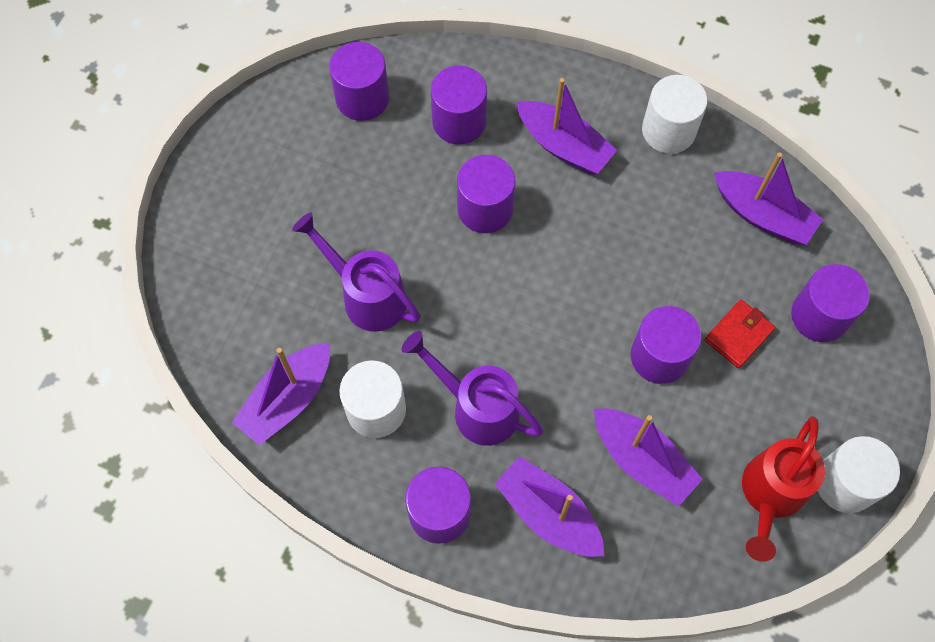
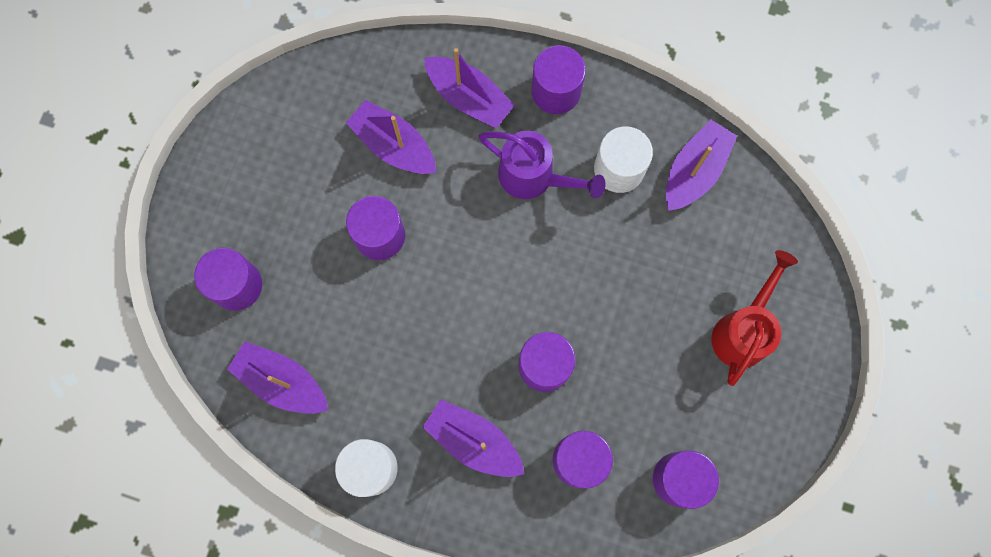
camera: 175 degrees right, 10 degrees up
(367, 296) = (642, 269): purple watering can -> none
(738, 335) = (309, 261): red wallet -> none
(770, 495) = (289, 127): red watering can -> red watering can (743, 331)
(845, 483) = (227, 141): white cylinder -> none

